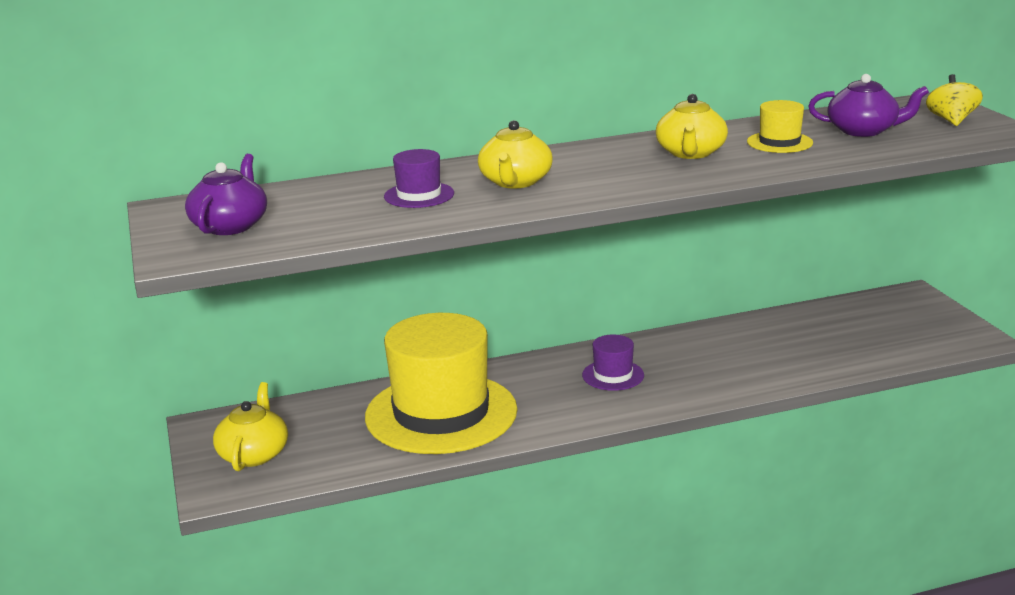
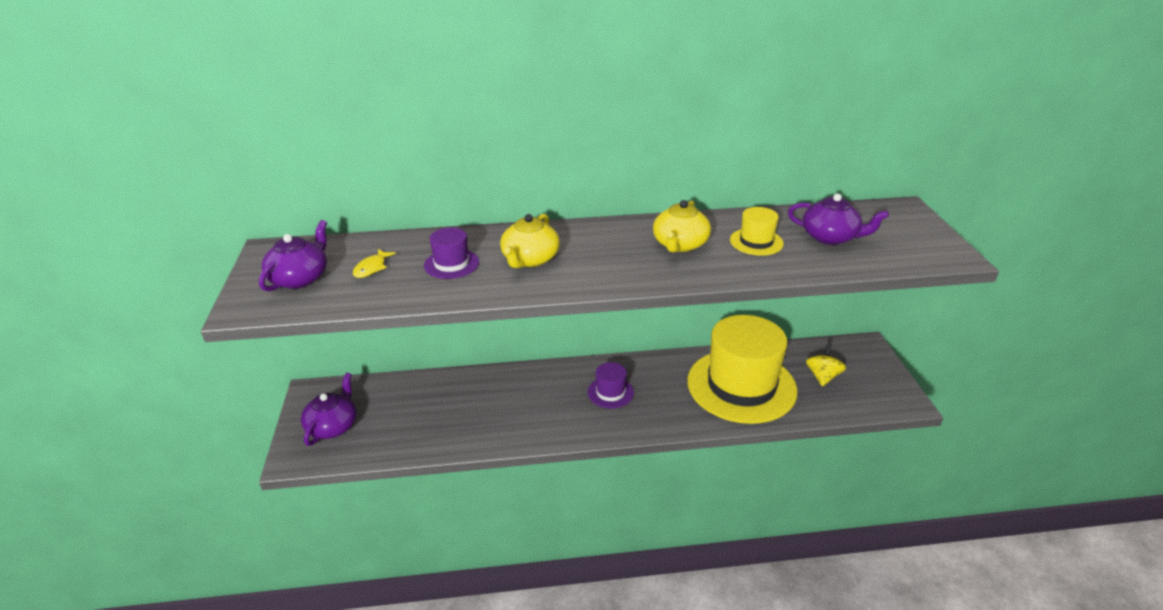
camera: 10 degrees right, 10 degrees up
(254, 454) = (333, 426): yellow teapot -> purple teapot
(318, 208) = (371, 268): none -> yellow fish
(441, 413) = (474, 409): yellow hat -> yellow hat (741, 386)
(951, 120) = (909, 235): yellow spinning top -> yellow spinning top (822, 376)

